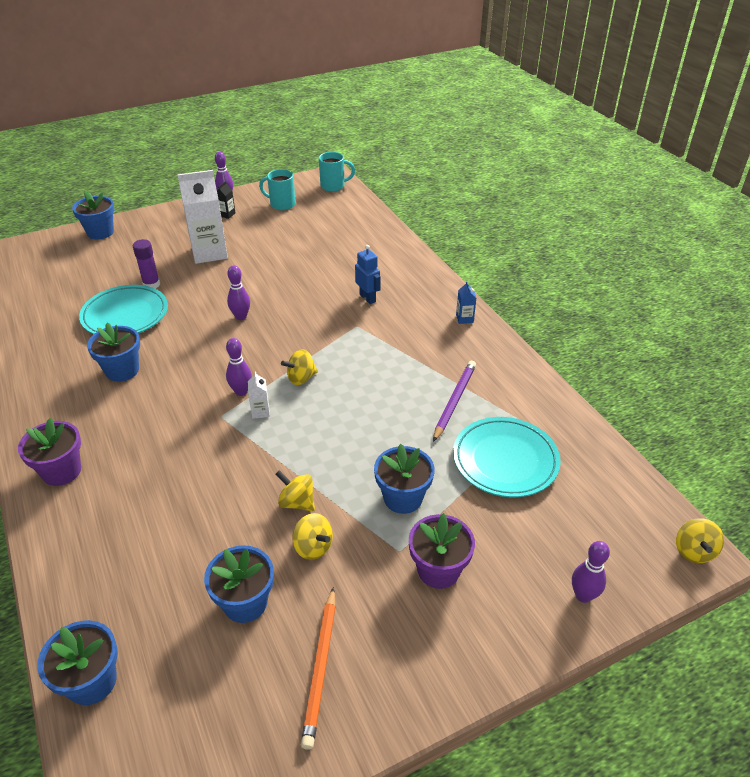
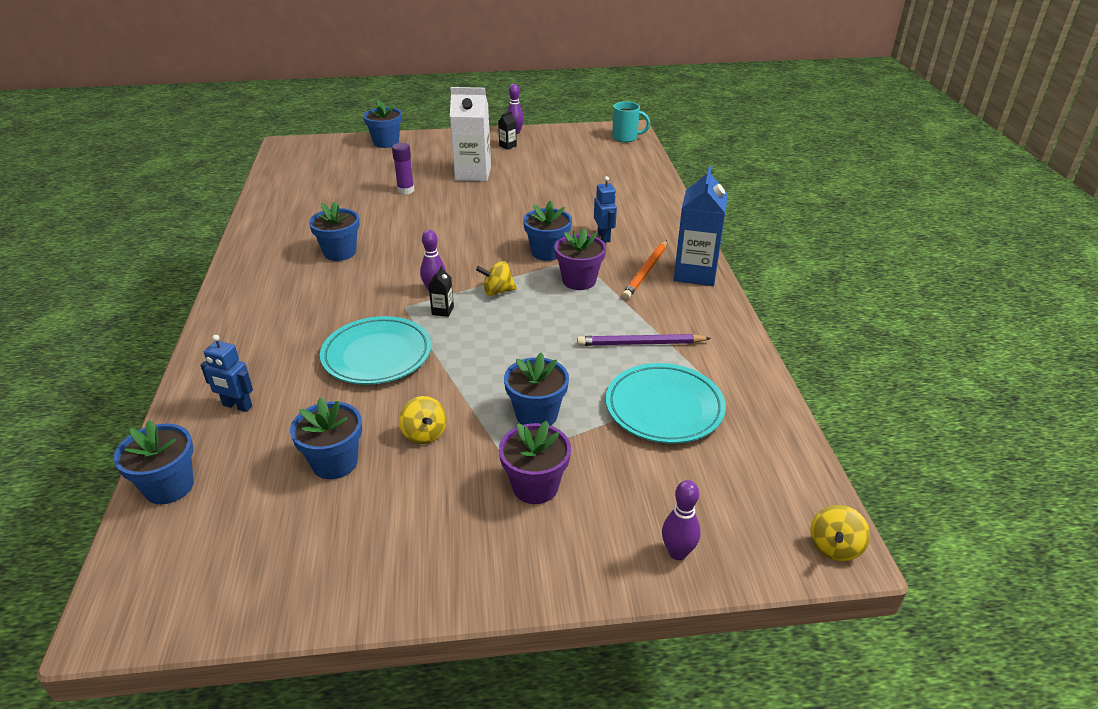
camera: 20 degrees right, 5 degrees down
(62, 471) = (243, 319): purple flower pot -> purple flower pot (579, 281)
(112, 571) = (237, 406): none -> blue robot
(125, 315) = (368, 210): turquoise plate -> turquoise plate (377, 355)
(241, 317) = (471, 230): purple bowling pin -> none
(260, 411) = (442, 311): white carton -> black carton
(281, 204) = (565, 145): turquoise mug -> none
(297, 502) = (431, 393): yellow spinning top -> none
(320, 667) = (370, 536): orange pencil -> orange pencil (646, 271)
(325, 325) = (547, 252): none -> blue flower pot
(454, 401) = (641, 343): purple pencil -> purple pencil turned 135 degrees counterclockwise
(464, 319) = (695, 273): blue carton -> blue carton, size x2.39

